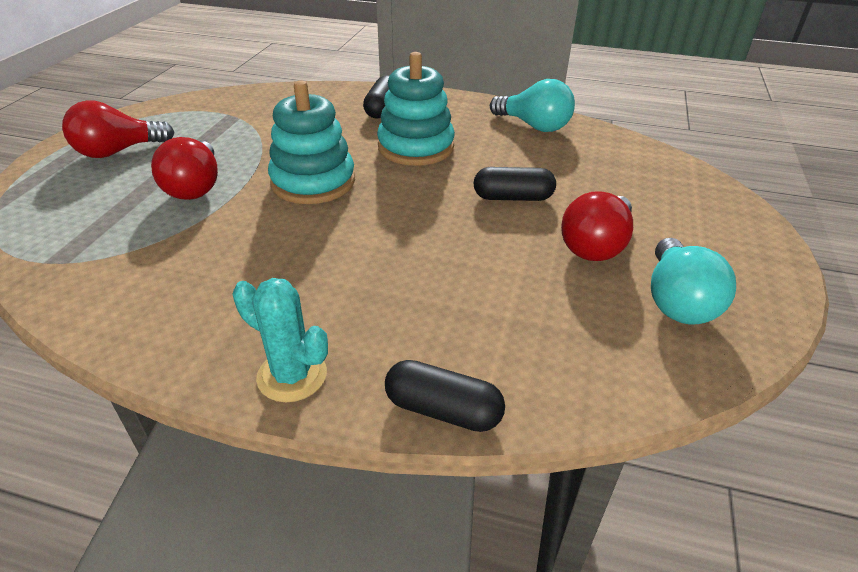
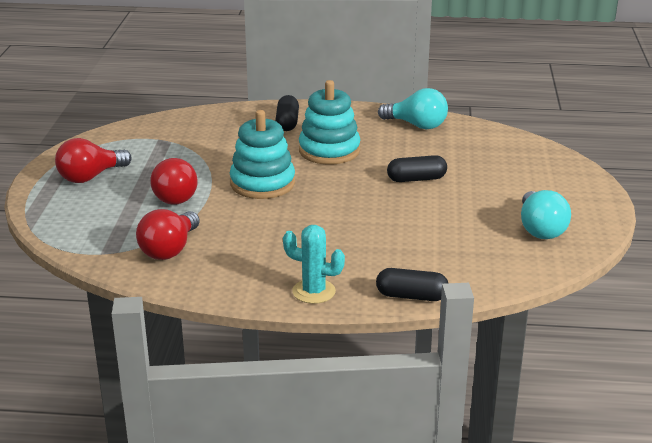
camera: 10 degrees left, 10 degrees down
(596, 245) = (482, 203): red light bulb -> red light bulb (169, 249)

